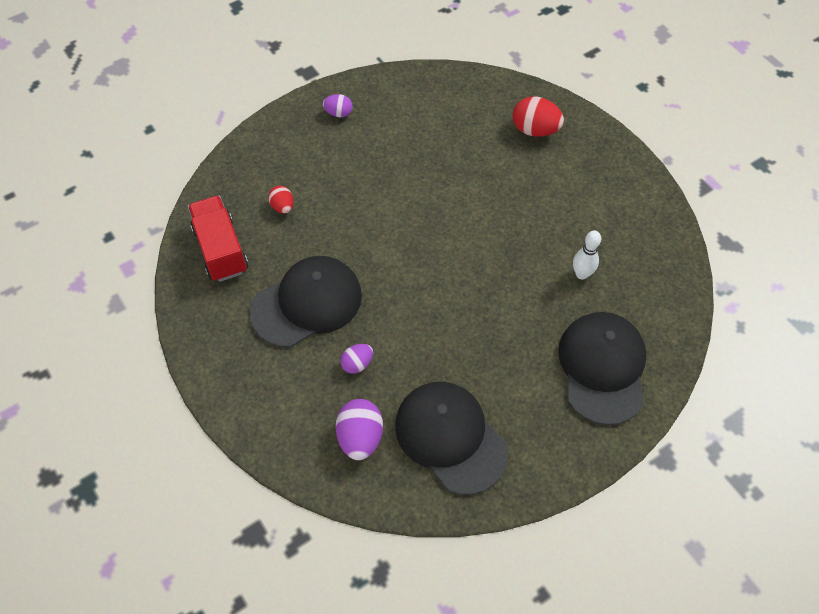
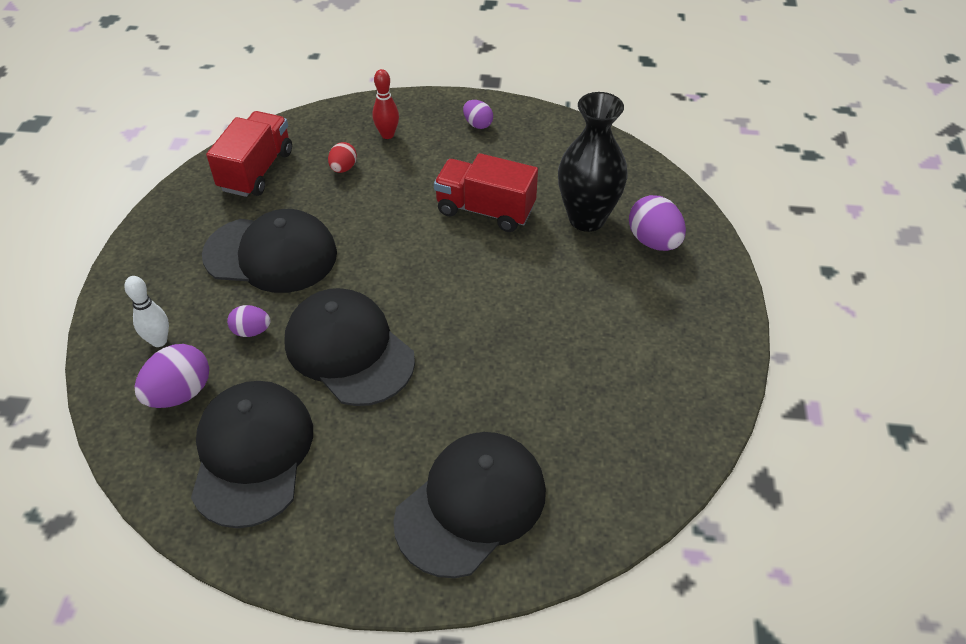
camera: 40 degrees right, 10 degrees down
(284, 161) = (387, 135): none -> red bowling pin
(412, 175) = (485, 210): none -> red truck
(433, 330) = (349, 350): none -> black cap
(481, 140) = (587, 218): none -> black vase
(535, 130) = (654, 241): red egg -> purple egg
(581, 274) = (553, 400): white bowling pin -> white bowling pin (159, 341)

